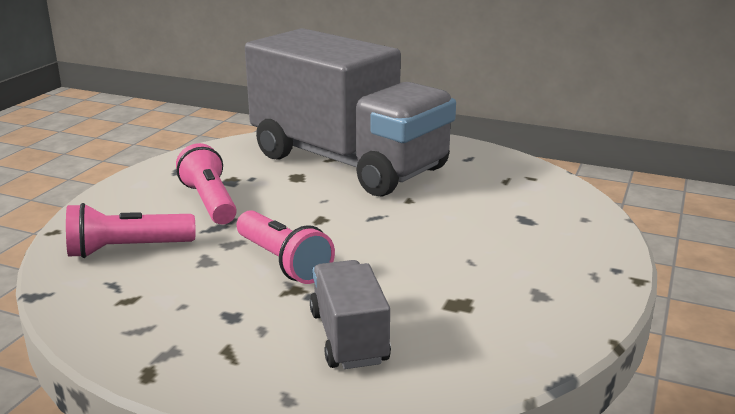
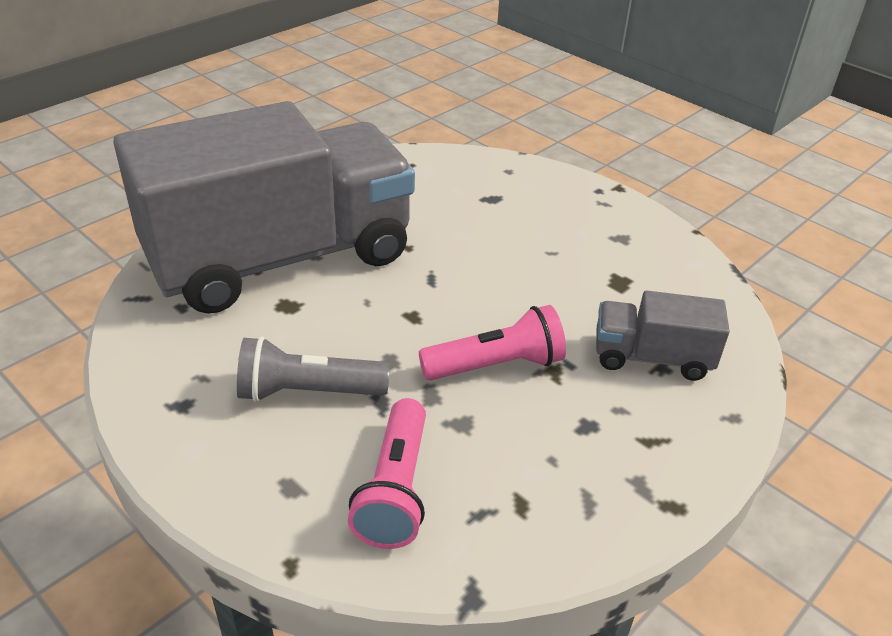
camera: 70 degrees left, 15 degrees up
(209, 202) = (308, 392): pink flashlight -> grey flashlight

